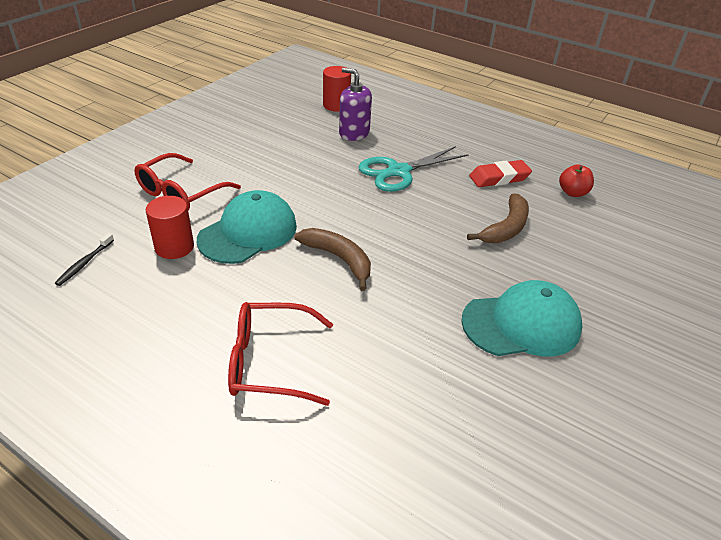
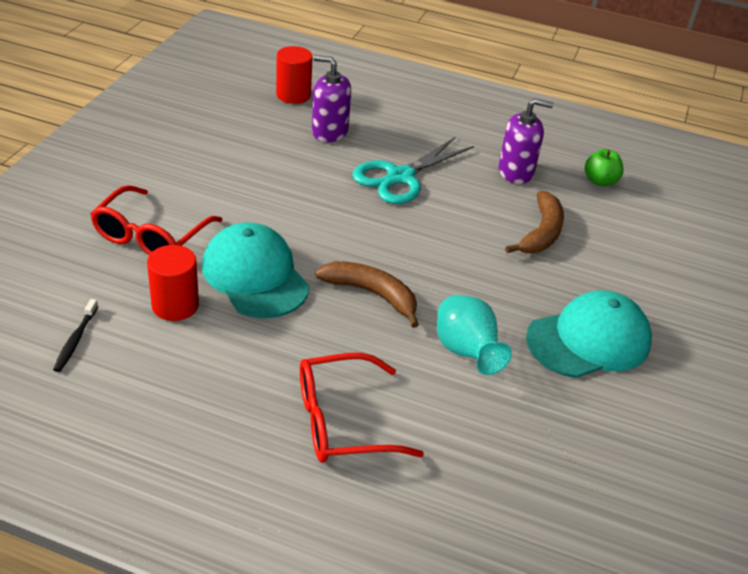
camera: 15 degrees left, 0 degrees up
(248, 232) = (255, 276): turquoise cap -> turquoise cap turned 60 degrees counterclockwise
(403, 319) = (466, 353): none -> turquoise vase
(499, 178) = (516, 172): red eraser -> purple soap dispenser
(572, 193) = (600, 181): red apple -> green apple

